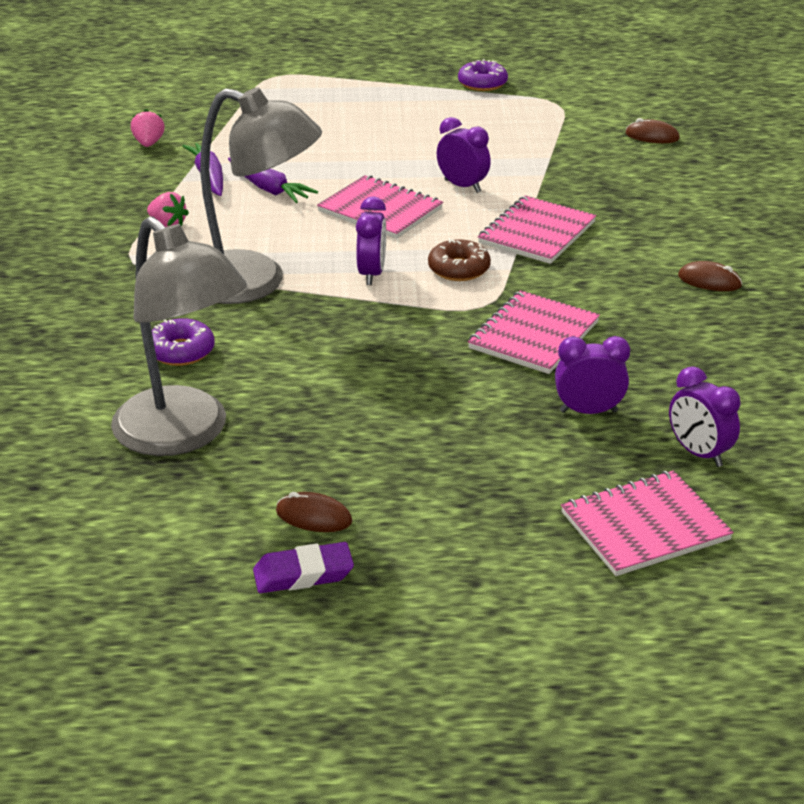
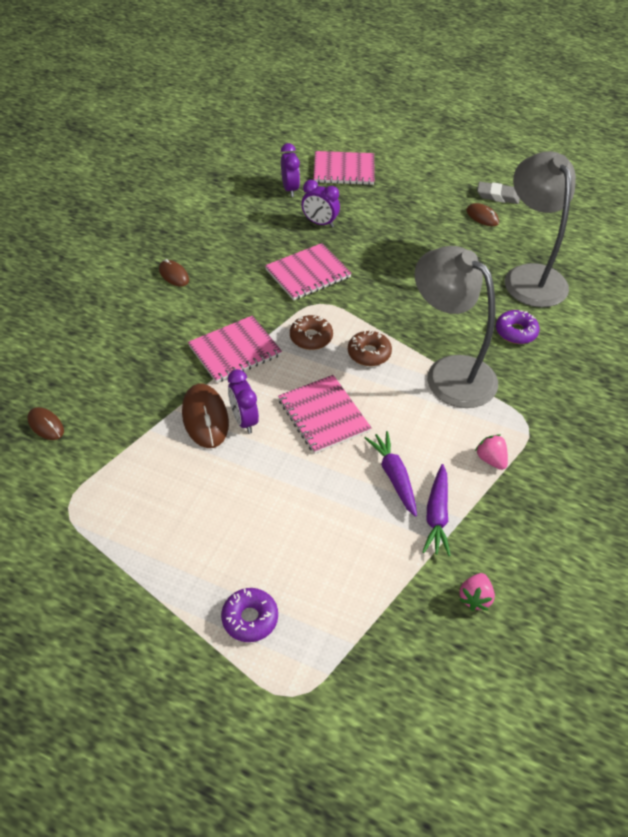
camera: 155 degrees left, 15 degrees up
(303, 574) = (498, 196): purple eraser -> grey eraser
(371, 274) = (369, 353): purple clock -> brown donut
(482, 83) = (98, 576): purple donut -> purple donut (250, 618)
(504, 178) = (205, 418): none -> brown mouse

